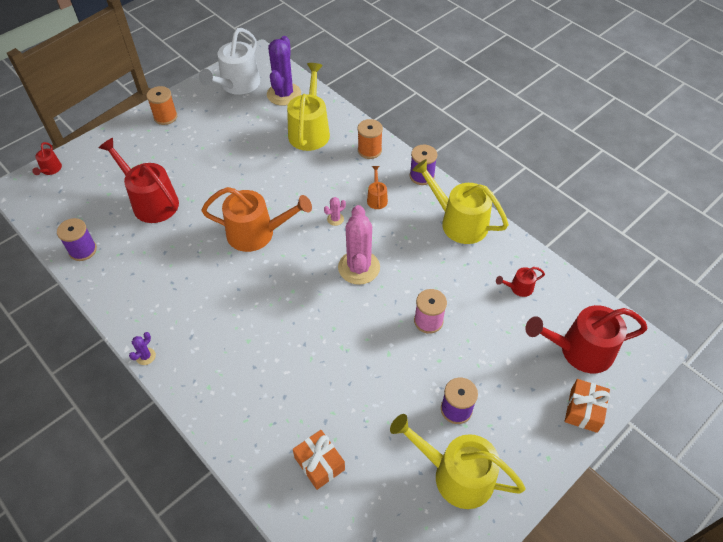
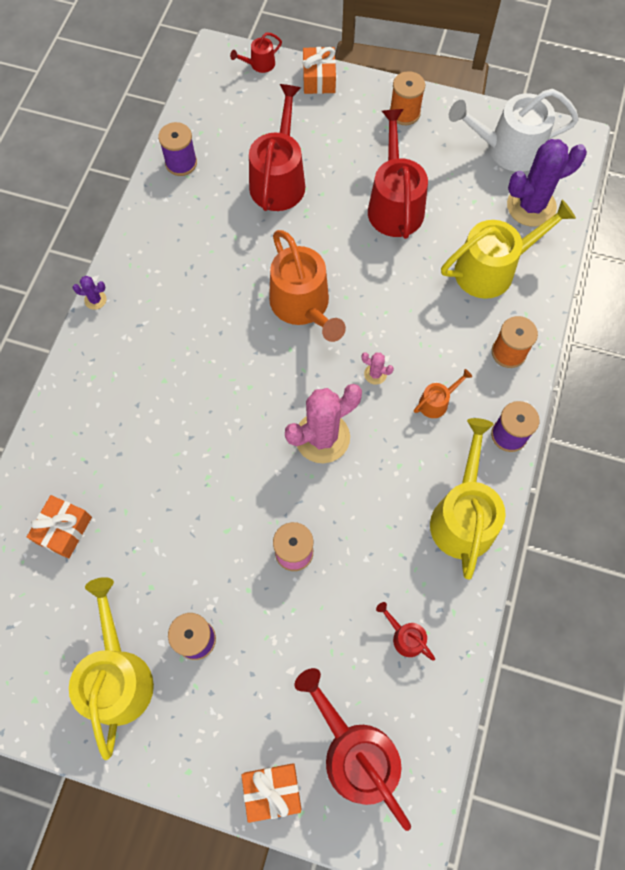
camera: 60 degrees right, 15 degrees up
(96, 145) = (319, 79): none -> orange gift
(226, 153) = (394, 205): none -> red watering can

